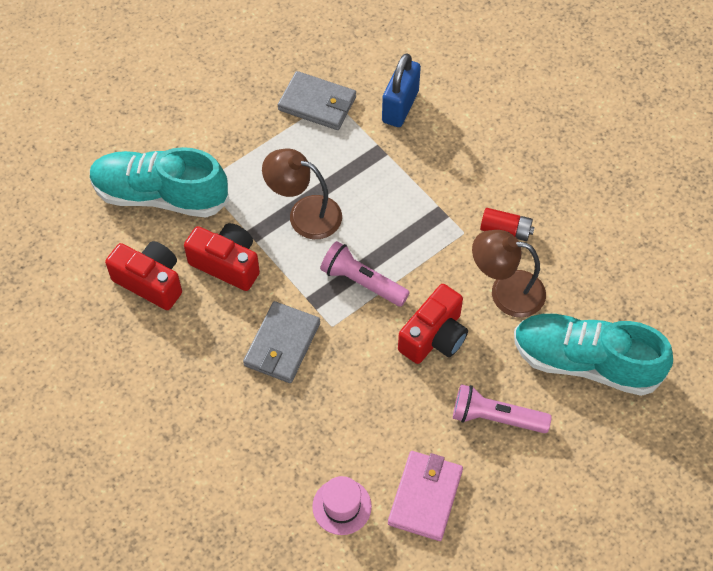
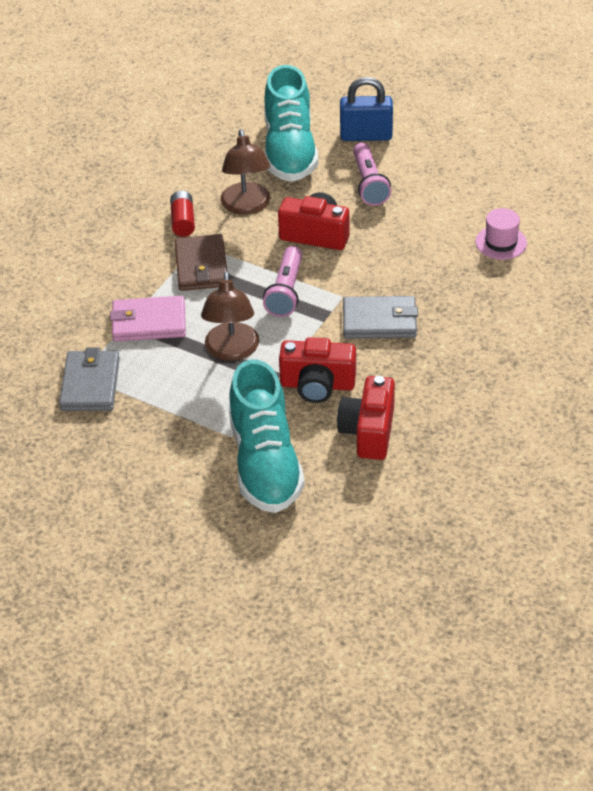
camera: 110 degrees left, 15 degrees down
(227, 264) = (317, 385): red camera -> red camera turned 90 degrees counterclockwise
(400, 106) = (68, 324): blue padlock -> blue padlock (366, 136)
(425, 497) = (461, 202): pink wallet -> pink wallet (149, 322)
(431, 225) = (201, 266): none -> brown wallet

